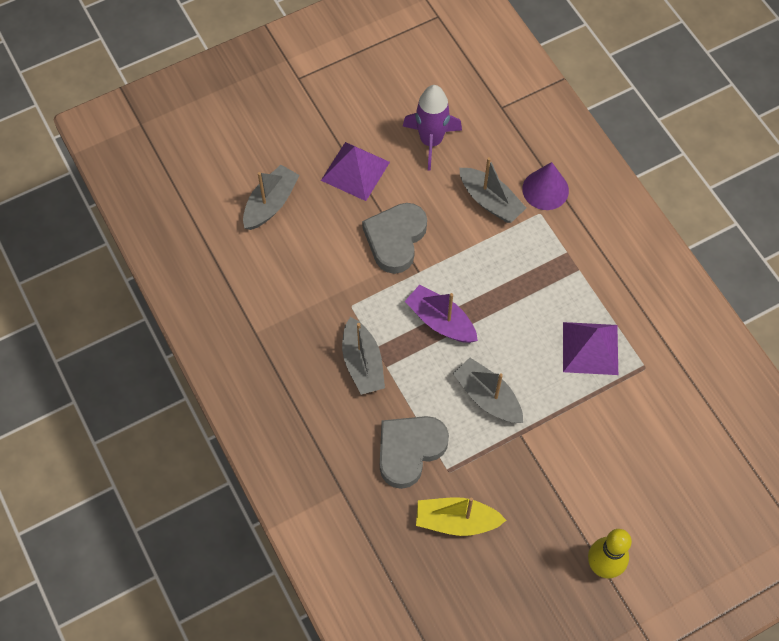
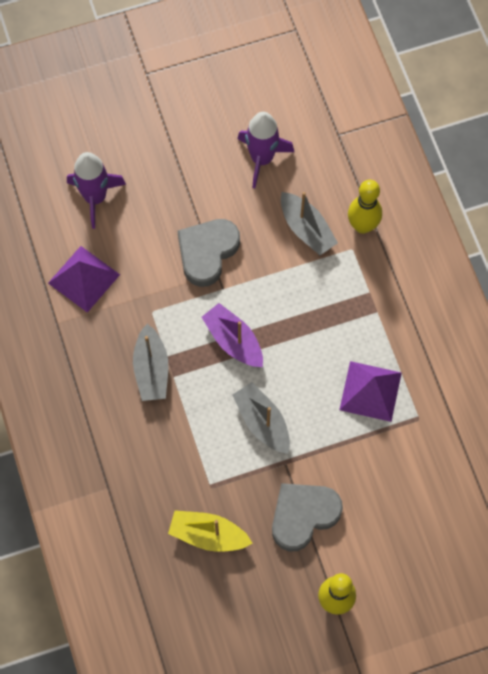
camera: 10 degrees right, 5 degrees up
(271, 203) = (95, 197): grey boat -> purple rocket
(355, 171) = (182, 177): purple pyramid -> purple pyramid (83, 278)
(409, 450) = (178, 461): grey heart -> grey heart (303, 515)
(545, 189) = (362, 226): purple cone -> yellow bowling pin

